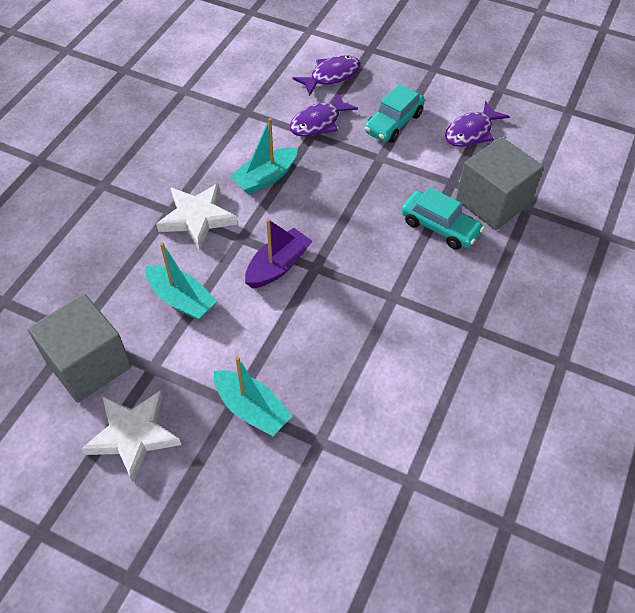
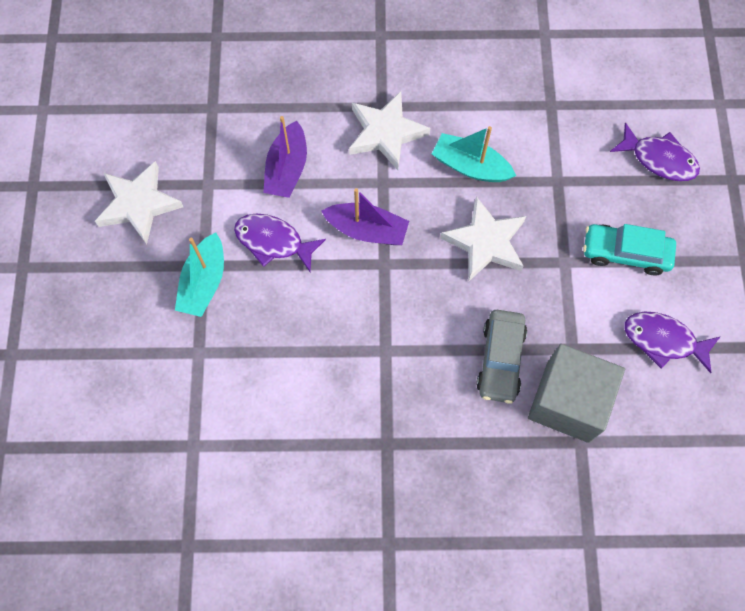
camera: 65 degrees right, 15 degrees up
(88, 364) = (187, 134): grey cube -> none
(181, 300) = (287, 169): turquoise boat -> purple boat
(318, 122) = (578, 179): purple fish -> purple fish (273, 241)
(336, 196) = (485, 242): none -> white star
(440, 227) = (500, 360): turquoise car -> grey car

